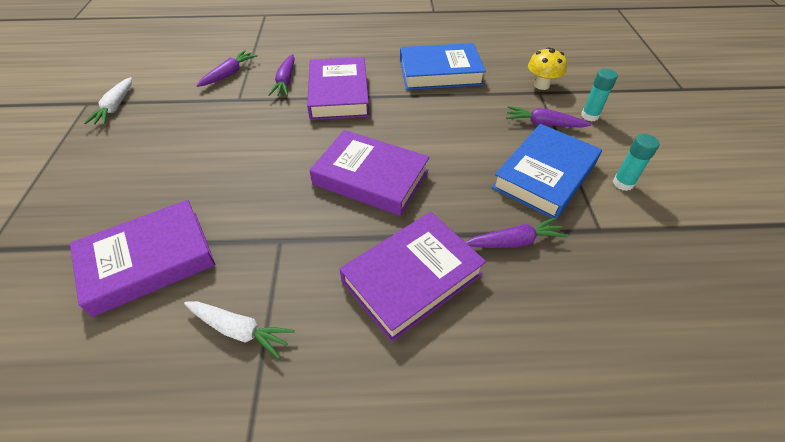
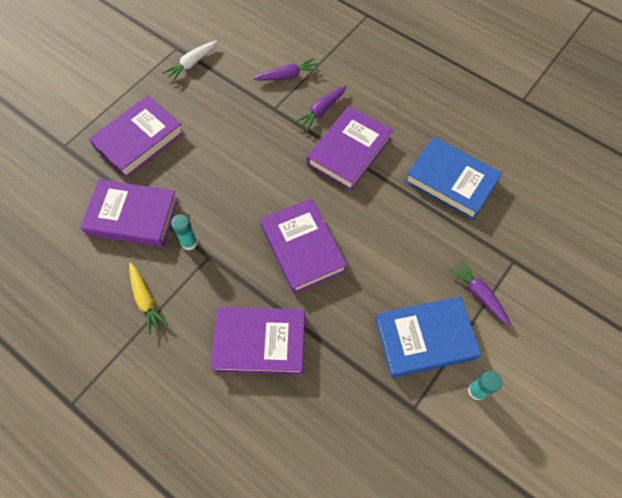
camera: 40 degrees right, 15 degrees up
(99, 191) = (139, 140): none -> purple book
(240, 330) = (146, 300): white carrot -> yellow carrot
(514, 241) = (346, 370): purple carrot -> none
(541, 85) = (525, 255): yellow mushroom -> none
(590, 116) = (528, 315): turquoise glue stick -> turquoise glue stick (189, 243)

